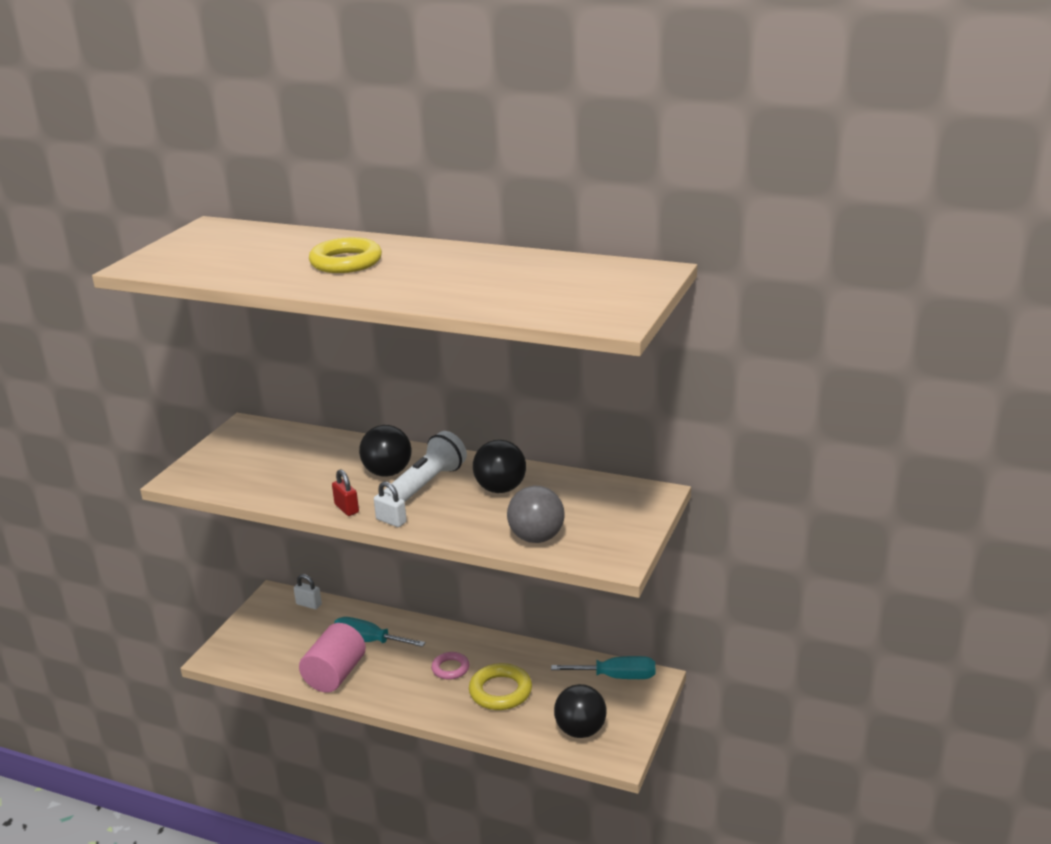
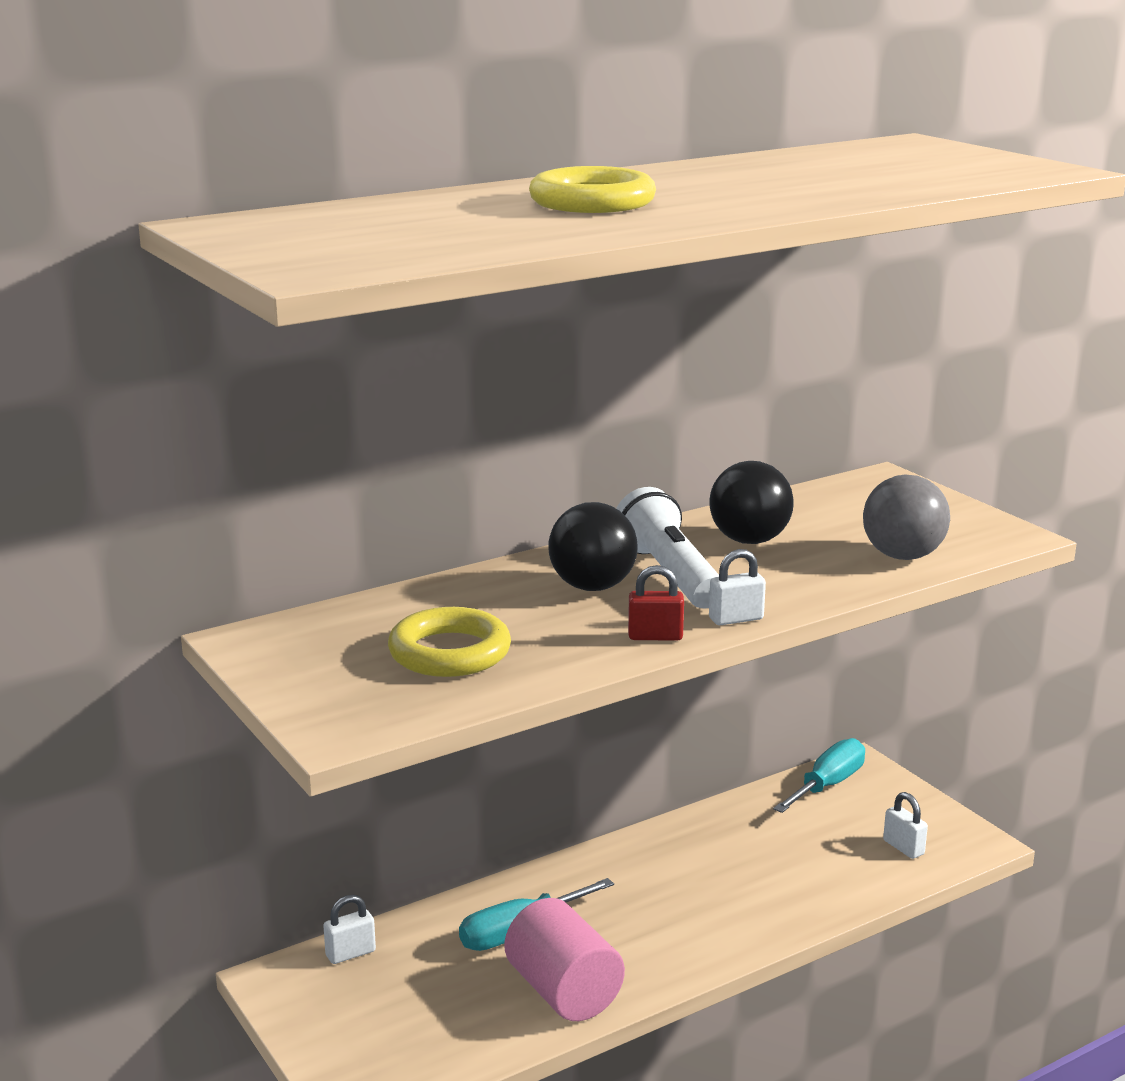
camera: 55 degrees left, 5 degrees down
(450, 668) = (670, 890): pink ring -> none
(500, 691) = (764, 872): yellow ring -> yellow ring (449, 652)
(580, 730) = (903, 847): black ball -> white padlock

